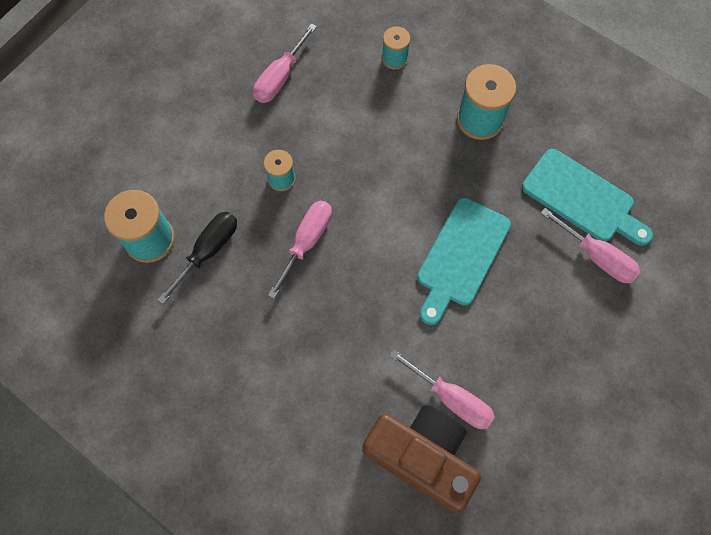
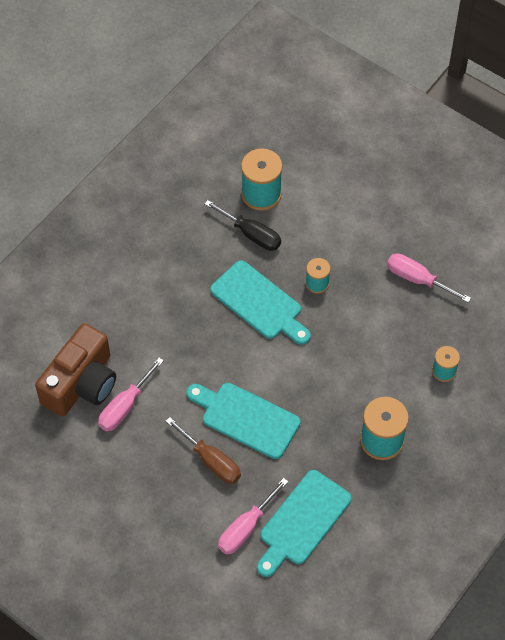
camera: 90 degrees right, 10 degrees down
(307, 242) = (259, 303): pink screwdriver -> turquoise cutting board
(518, 295) = (211, 461): none -> brown screwdriver

